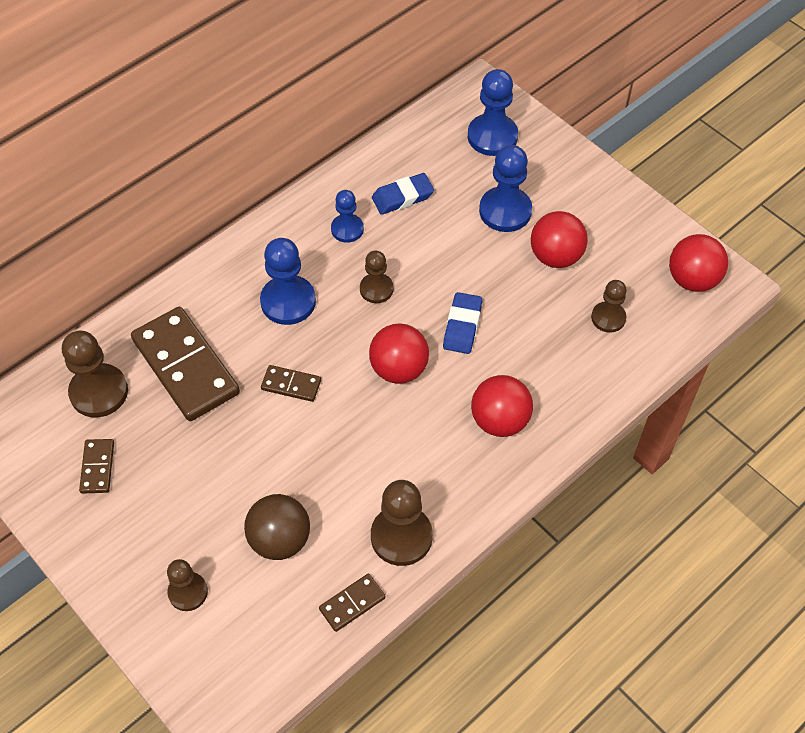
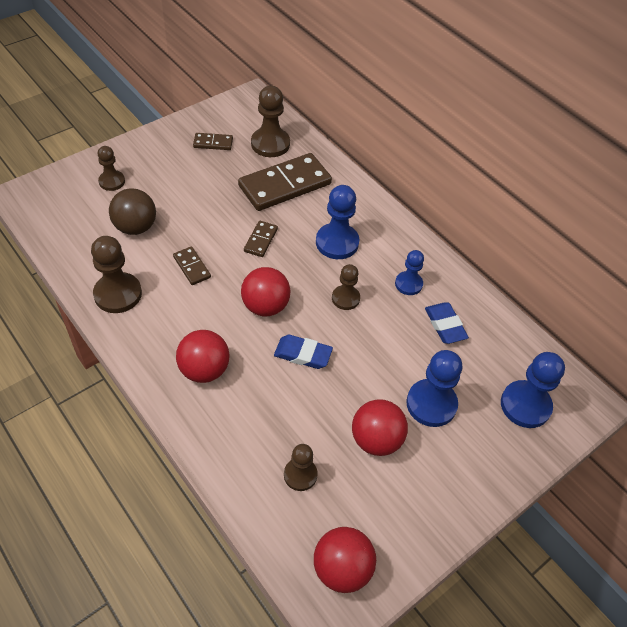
camera: 90 degrees right, 5 degrees down
(352, 603) = (75, 262): brown domino -> brown domino (192, 267)

